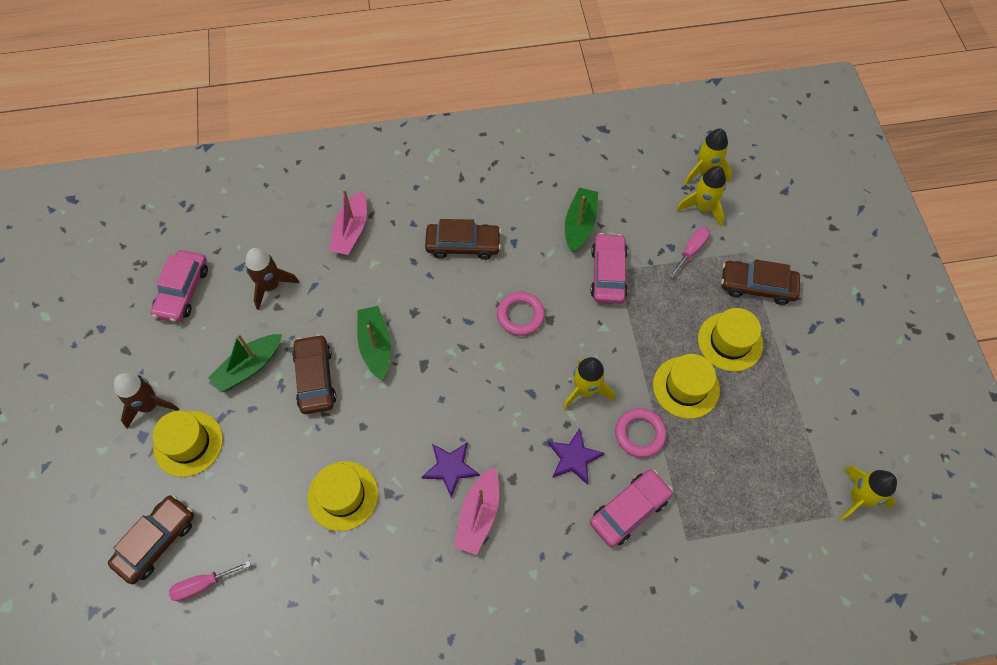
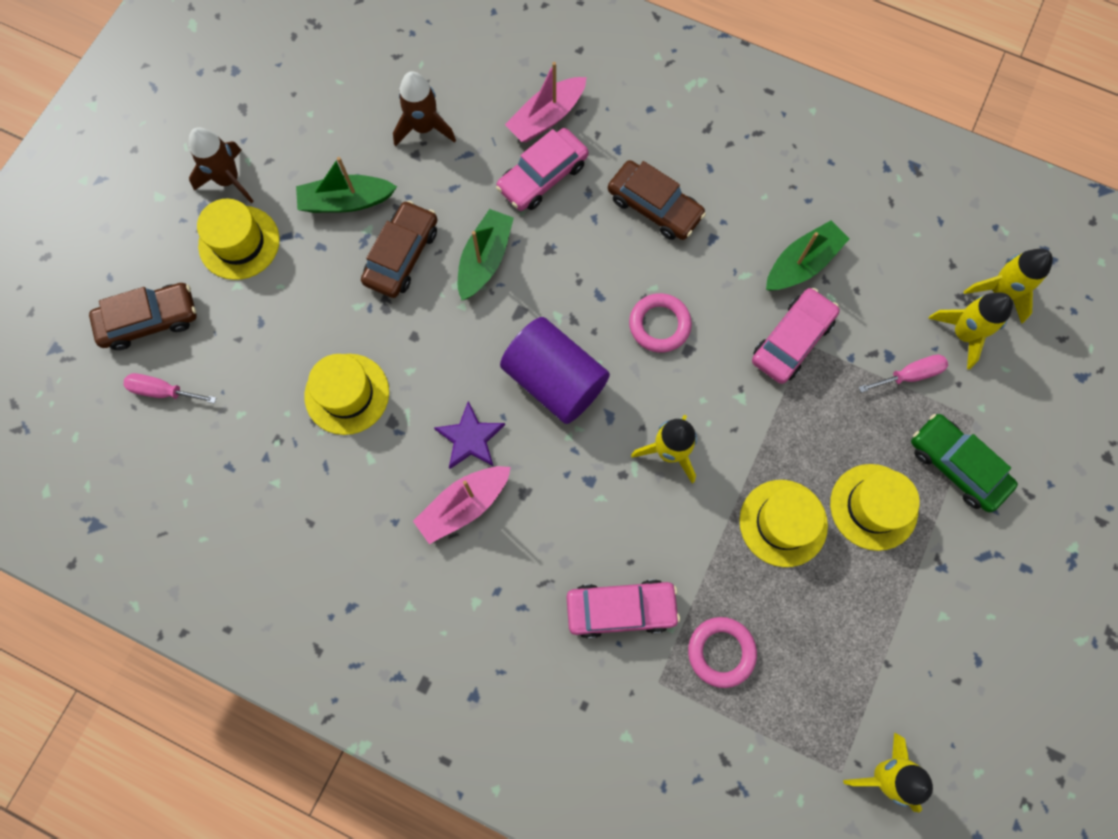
camera: 35 degrees right, 10 degrees up
(183, 291) = (335, 79): pink car -> pink car (542, 176)
(479, 393) = (554, 380): none -> purple cylinder
(574, 457) = (604, 514): purple star -> none
(640, 434) = (693, 538): pink ring -> pink ring (721, 652)
(757, 286) = (956, 466): brown car -> green car

